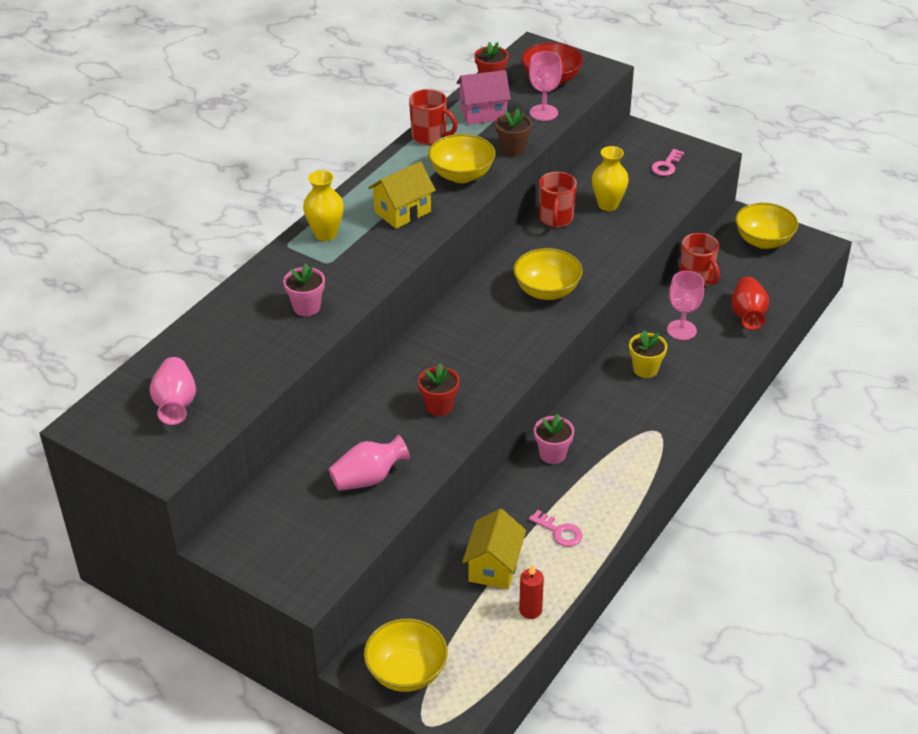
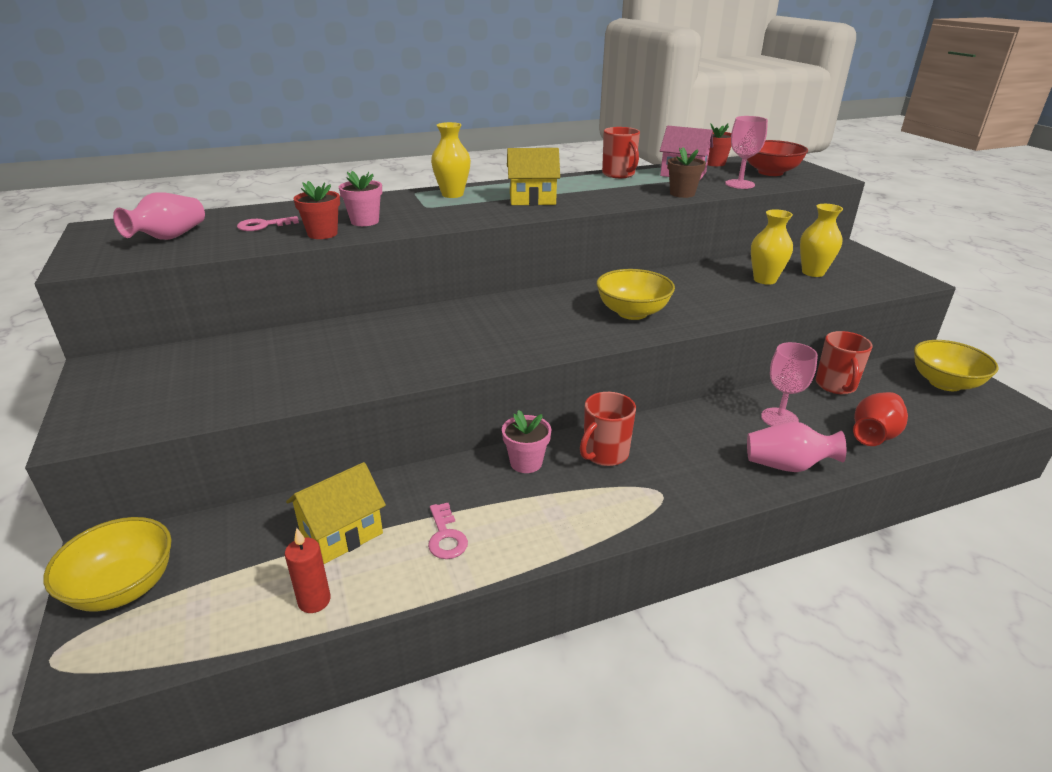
camera: 35 degrees right, 10 degrees down
(368, 478) = (278, 375): pink vase -> pink vase (787, 466)
(439, 406) = (419, 351): red flower pot -> red flower pot (322, 234)
(461, 175) = (614, 195): yellow bowl -> none
(556, 219) = (701, 274): red mug -> red mug (604, 454)
(635, 179) = (813, 272): none -> yellow vase
(645, 369) = (705, 434): yellow flower pot -> none
(666, 165) = (856, 273): pink key -> pink key (263, 225)

